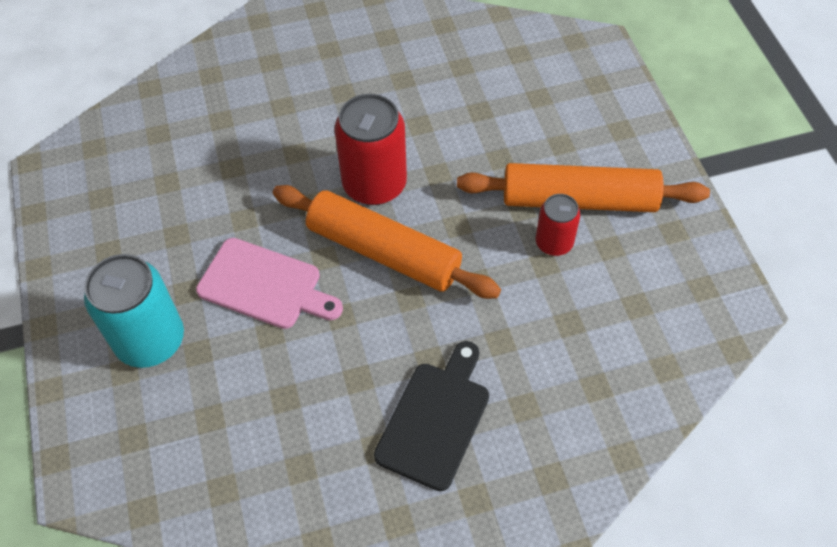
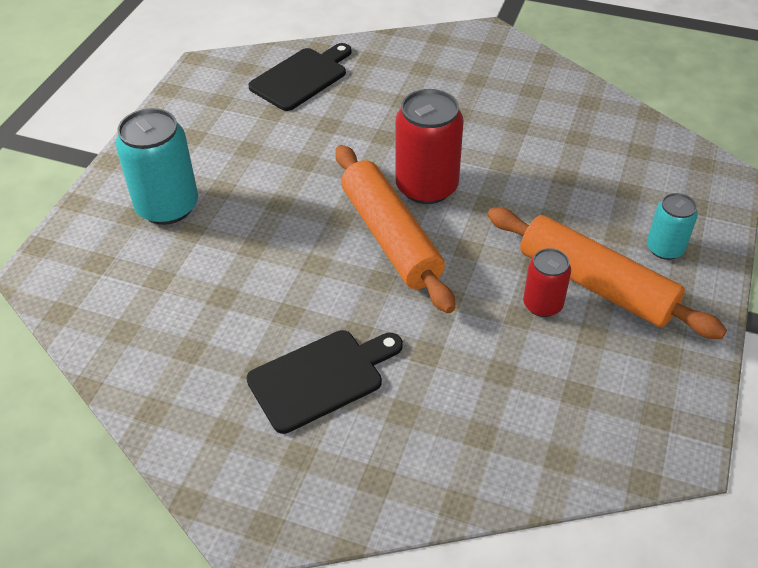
camera: 35 degrees right, 10 degrees down
(162, 129) = (302, 77): none -> black cutting board
(264, 286) = (278, 213): pink cutting board -> none
(604, 137) = (665, 248): none -> turquoise can

